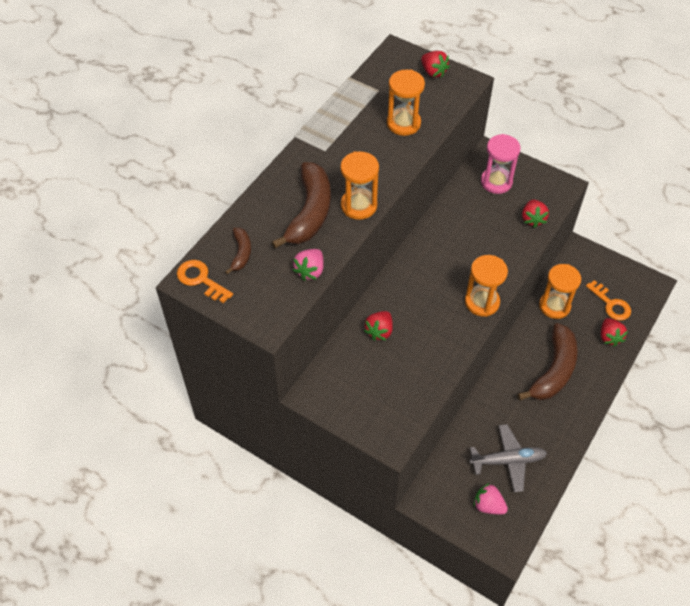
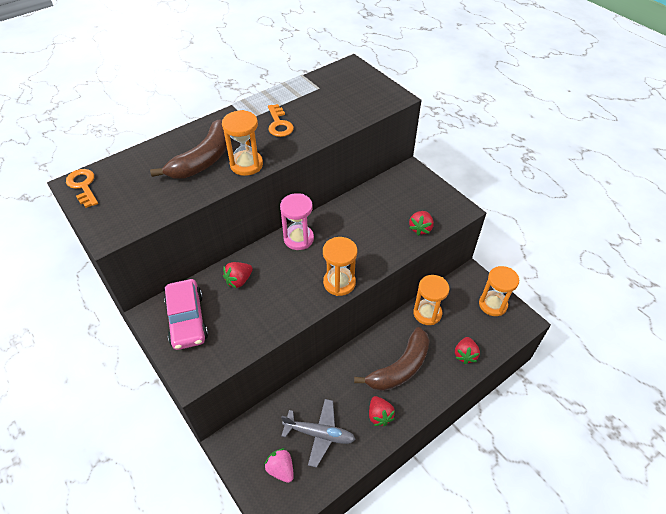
camera: 20 degrees right, 5 degrees down
(241, 253) = (128, 175): brown banana -> none
(310, 271) = (172, 203): pink strawberry -> none
(351, 388) = (187, 320): none -> pink car
(403, 123) = (324, 115): orange hourglass -> orange hourglass (493, 304)
(433, 72) = (372, 85): red strawberry -> red strawberry (379, 415)
(496, 182) = (404, 192): pink hourglass -> pink hourglass (298, 239)
(611, 304) = (479, 327): orange key -> orange key (279, 124)

